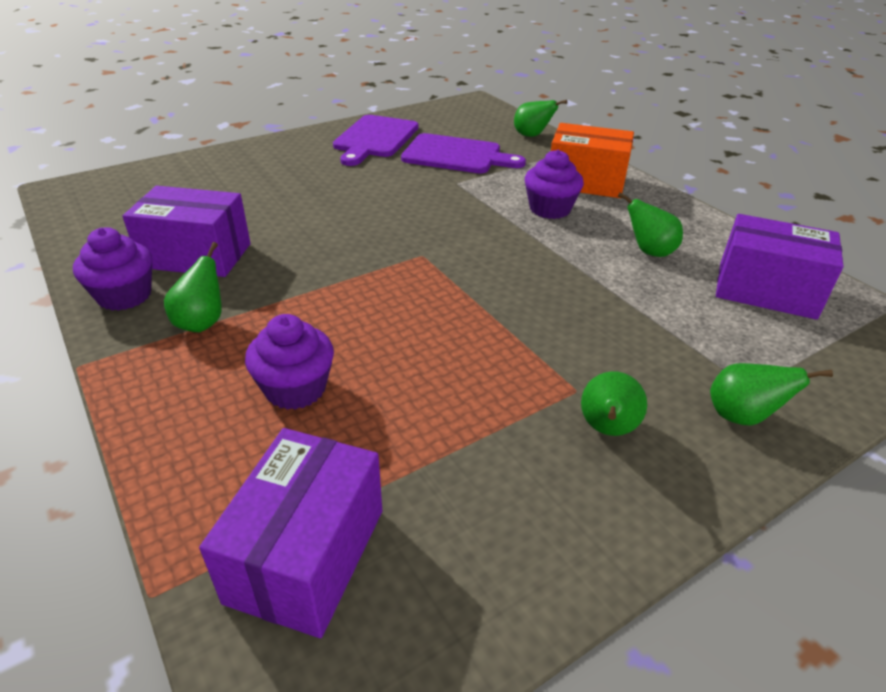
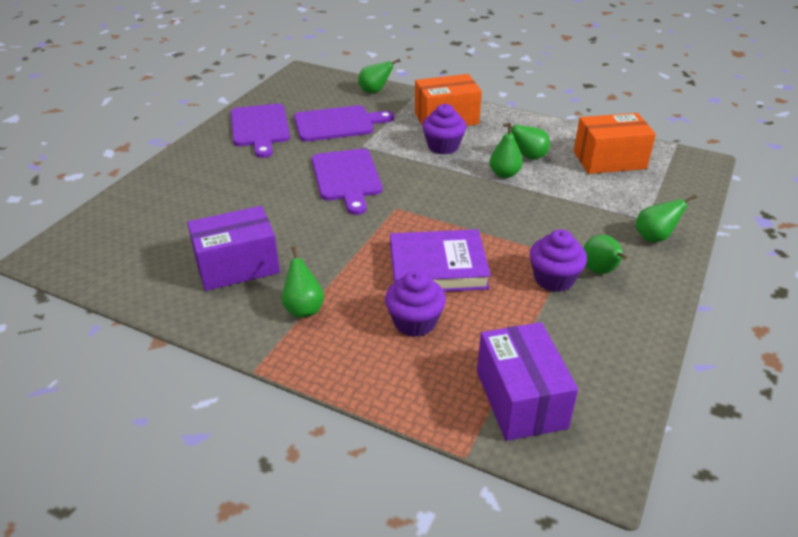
camera: 30 degrees left, 0 degrees up
(124, 296) = (221, 314): purple cupcake -> purple cupcake (554, 279)
(395, 336) = (438, 267): none -> purple book
(405, 208) = (347, 178): none -> purple cutting board
(595, 261) = (504, 174): none -> green pear
(766, 290) = (609, 160): purple box -> orange box

